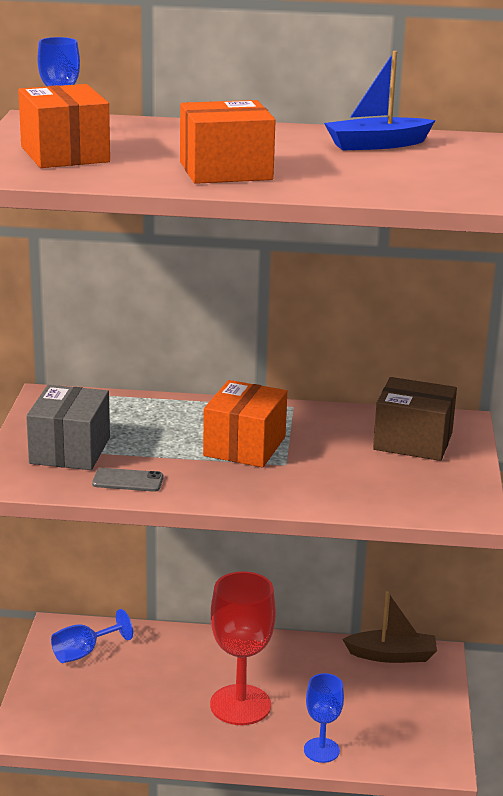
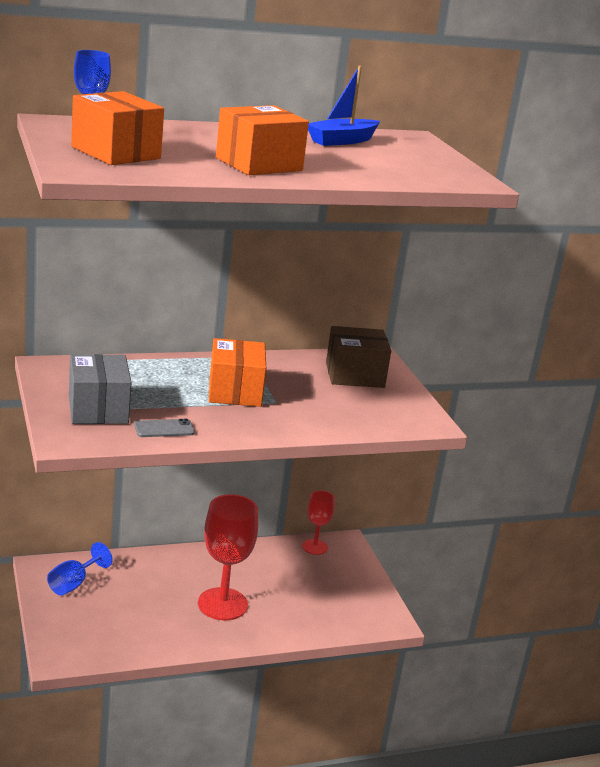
camera: 25 degrees left, 0 degrees up
(321, 750) = (301, 627): blue goblet -> none
(392, 655) = (315, 547): brown boat -> red goblet

